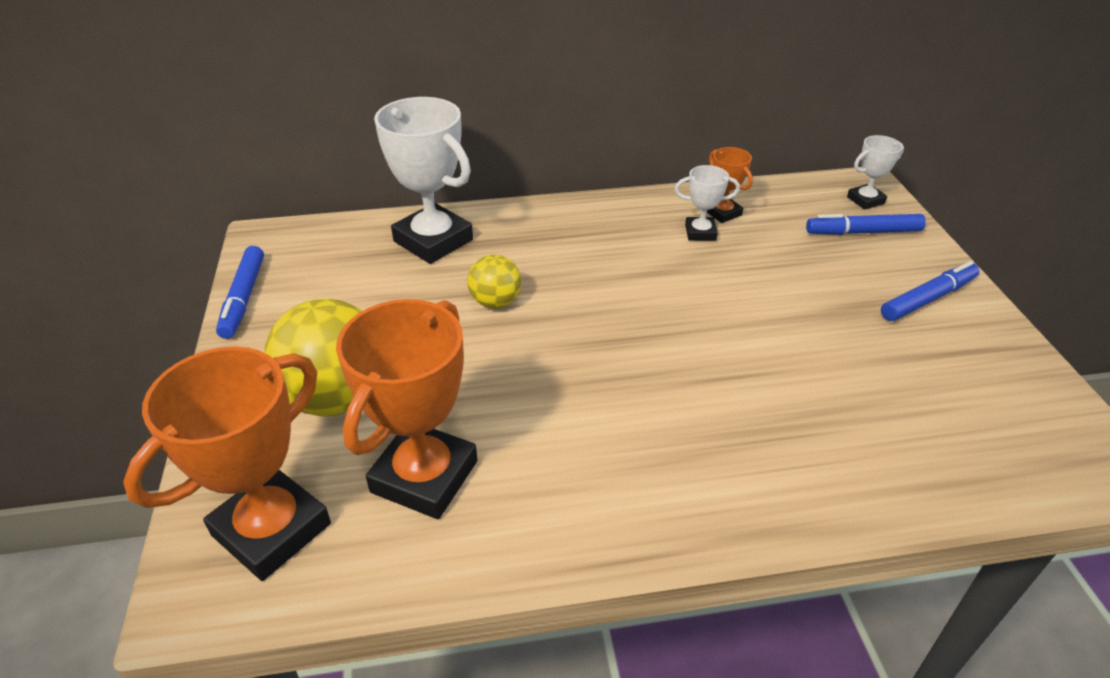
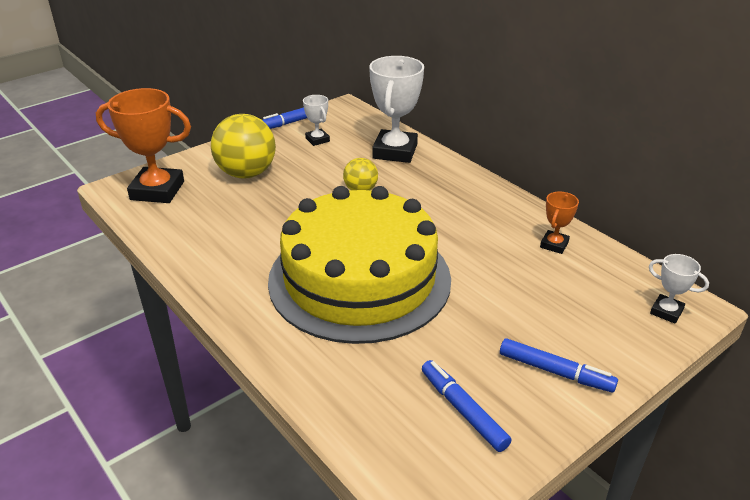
camera: 60 degrees right, 5 degrees down
(424, 476) = (213, 216): orange trophy -> none
(694, 376) = (359, 279): none -> yellow cake
(700, 232) = (516, 241): white trophy -> white trophy (317, 140)
(863, 232) = (613, 319): blue marker -> blue marker (463, 410)

